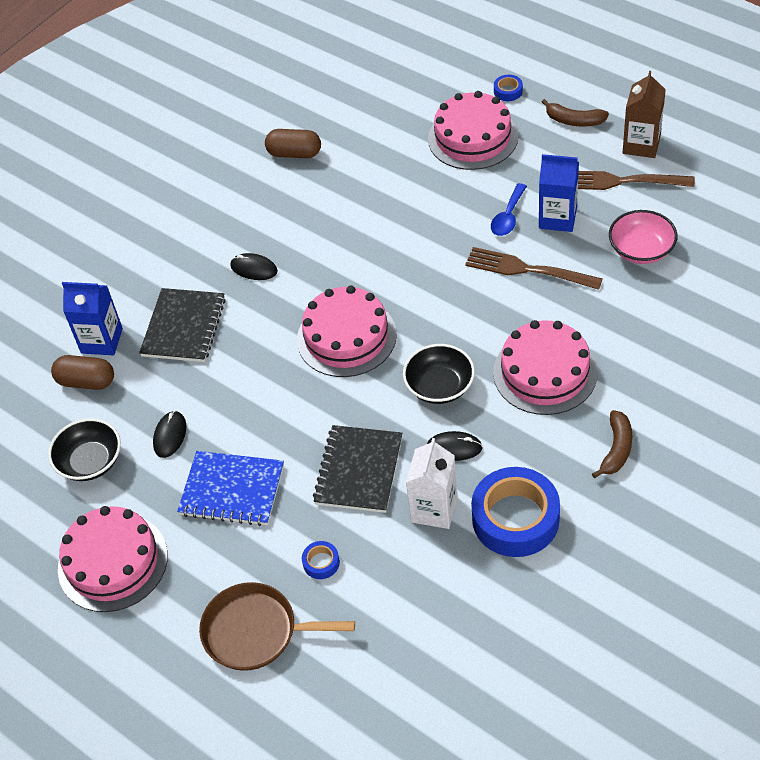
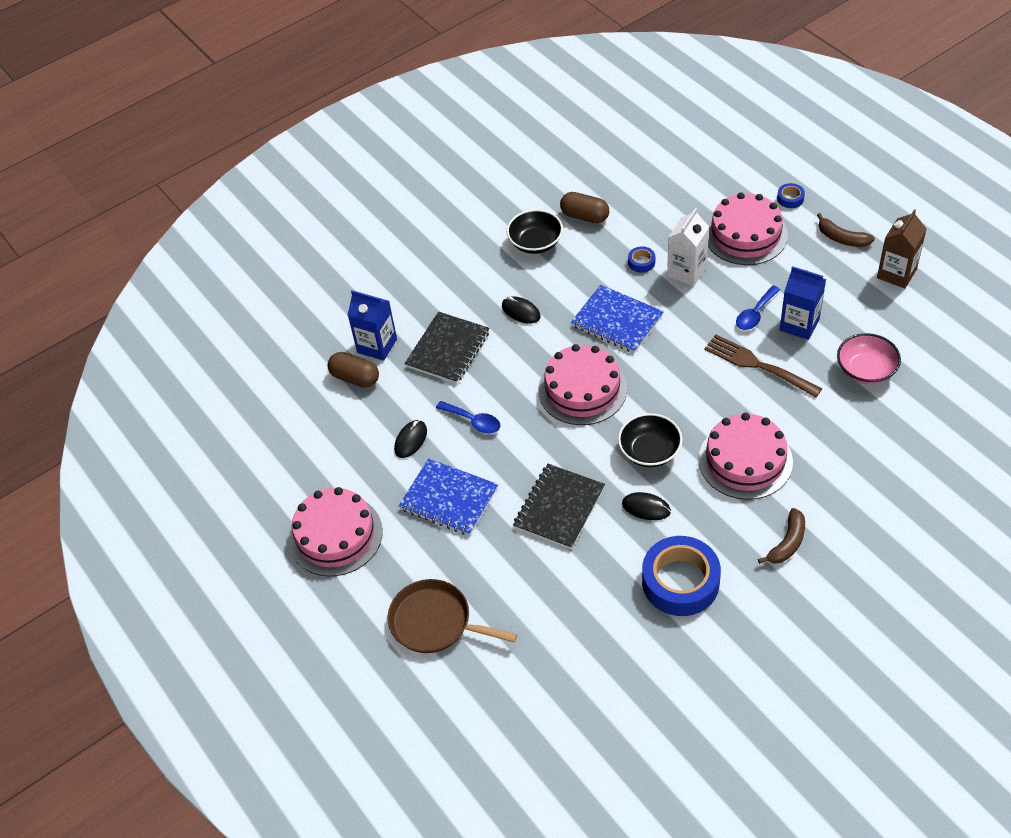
camera: 15 degrees right, 0 degrees up
(90, 461) = (340, 447): black bowl -> black bowl (535, 242)
(235, 398) = (473, 421): none -> blue spoon
(321, 563) = (505, 578): blue tape -> blue tape (641, 262)
(362, 256) = (617, 321): none -> blue notebook
(434, 509) = (613, 556): white carton -> white carton (686, 271)
(622, 181) = (868, 303): brown fork -> none

